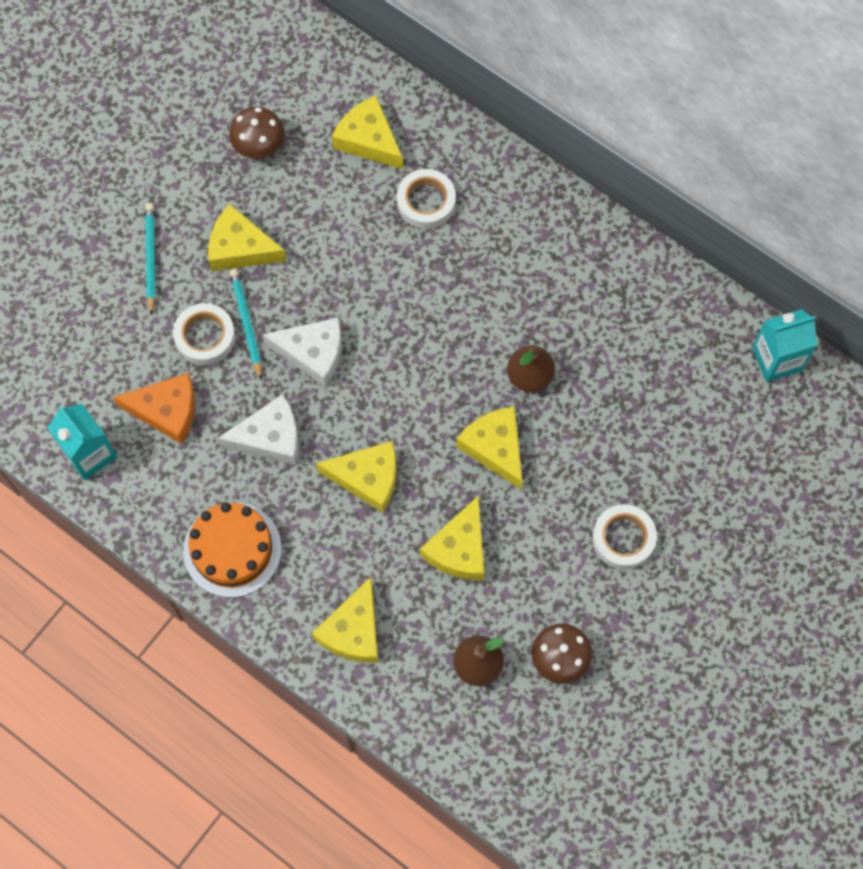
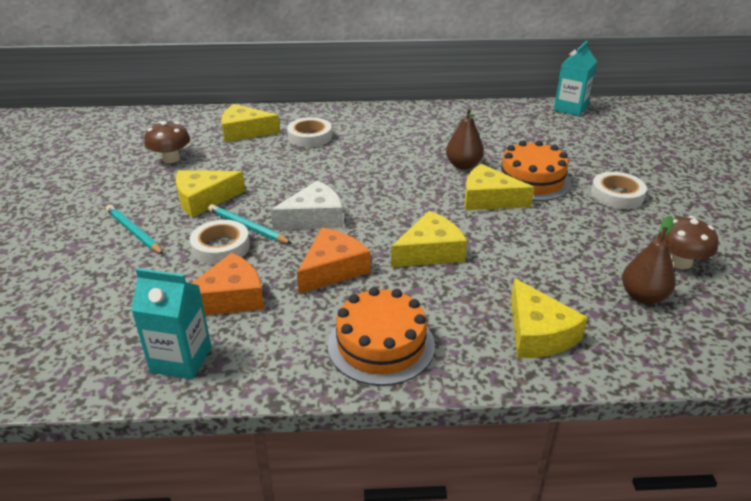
camera: 40 degrees left, 35 degrees down
(270, 437) = (333, 269): white cheese -> orange cheese
(459, 548) = (538, 250): yellow cheese -> none
(569, 452) = (532, 180): none -> orange cake

